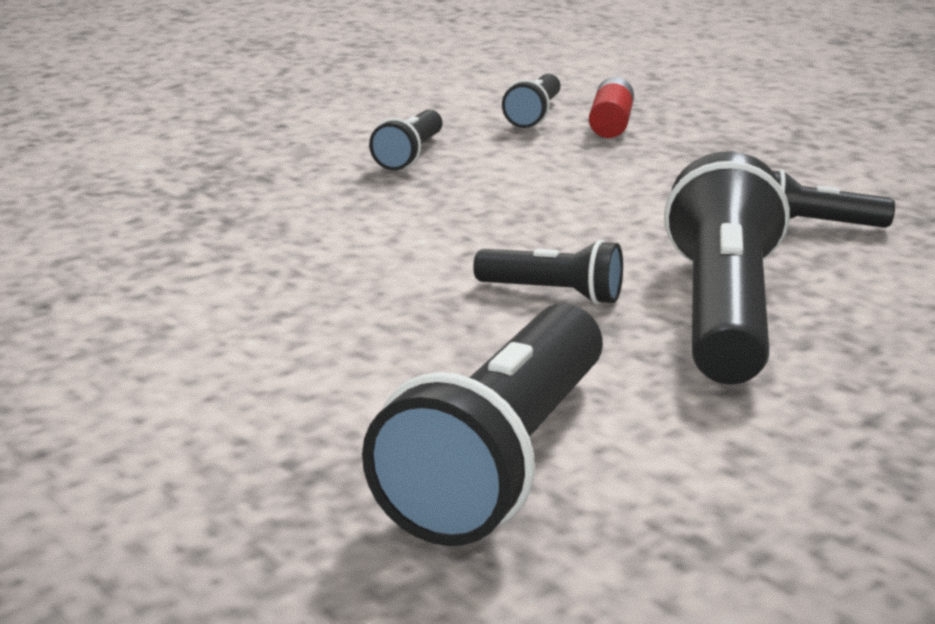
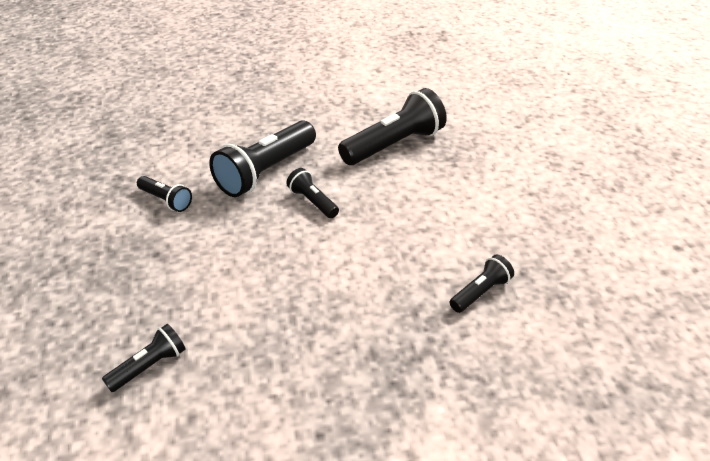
camera: 150 degrees left, 15 degrees up
(410, 155) = (272, 344): black flashlight -> black flashlight (480, 292)
(611, 124) = (124, 330): red battery -> none

